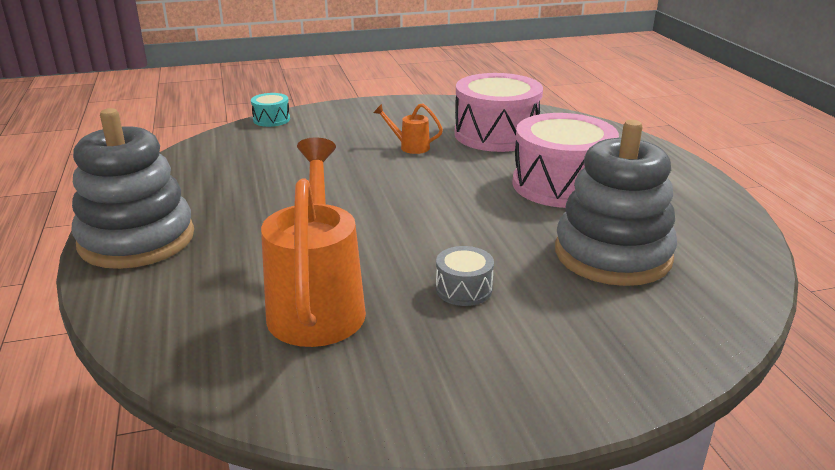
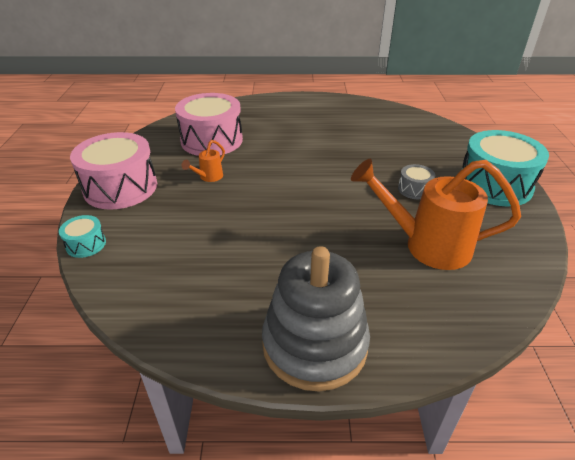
camera: 75 degrees left, 10 degrees up
(533, 380) = (494, 185): none -> turquoise drum
(561, 185) = (300, 135): pink drum -> pink drum (120, 187)
(612, 255) = (385, 140): grey stacking toy -> none

